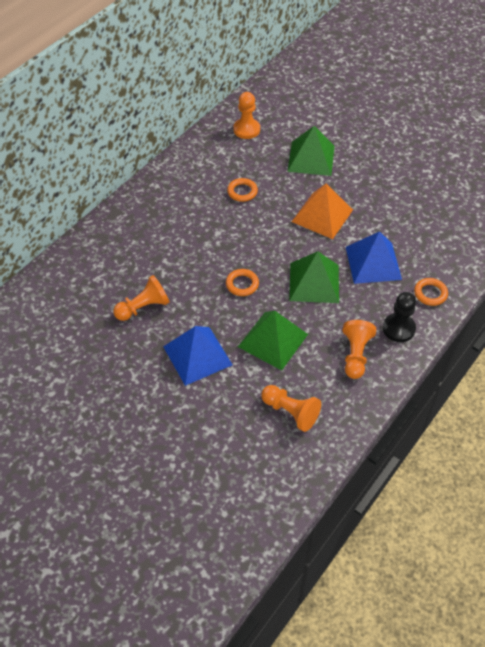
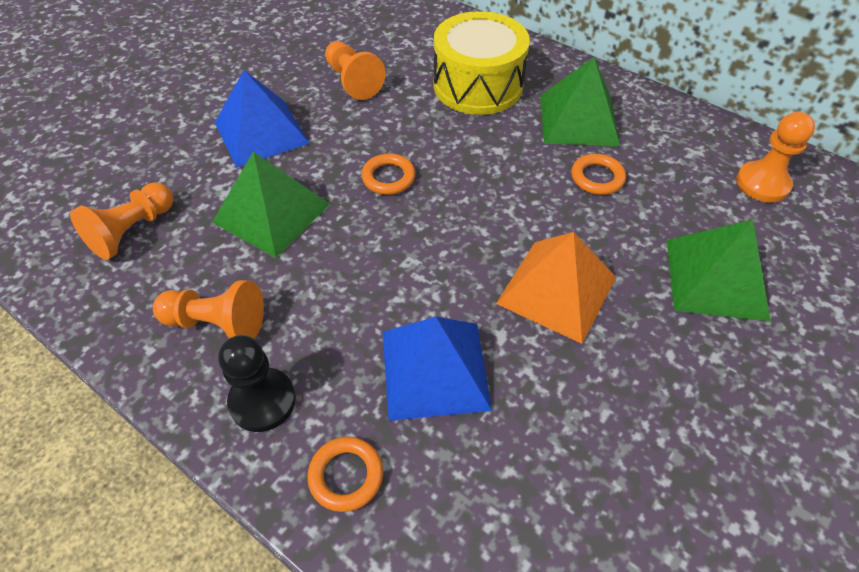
camera: 90 degrees right, 0 degrees up
(154, 239) = (478, 85): none -> yellow drum
(314, 282) = (388, 270): green pyramid -> green pyramid (578, 120)

